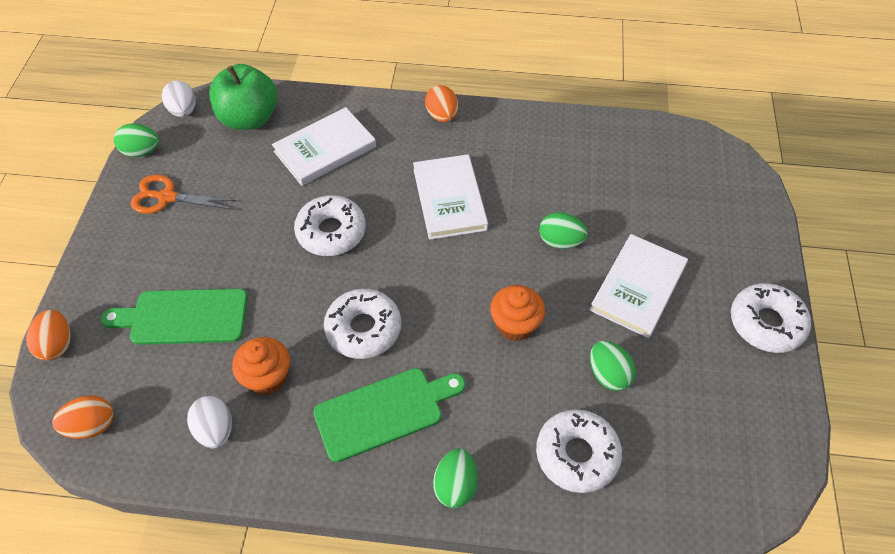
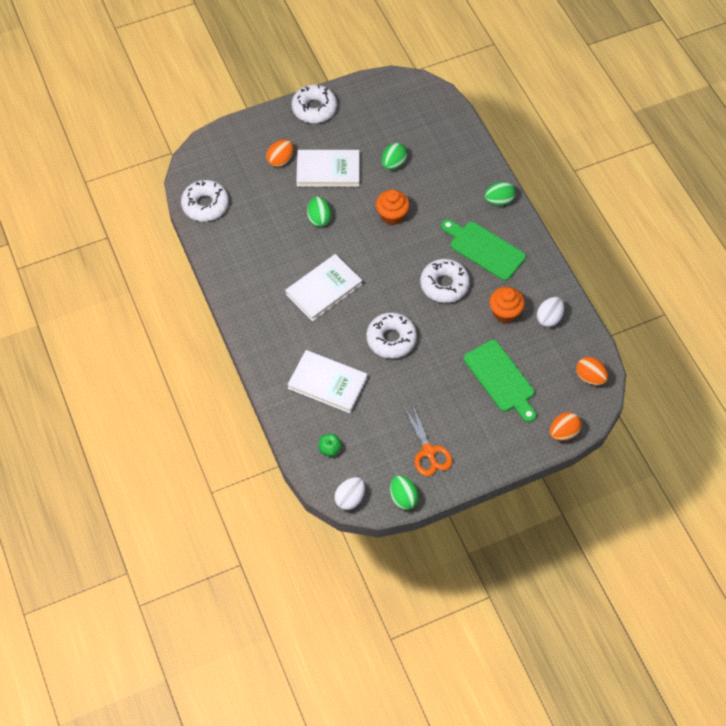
camera: 120 degrees left, 5 degrees up
(249, 118) = (330, 449): green apple -> green apple, size x0.43
(442, 116) = (252, 330): orange egg -> orange egg (280, 160)
(577, 455) = (447, 160): white donut -> white donut (205, 205)

